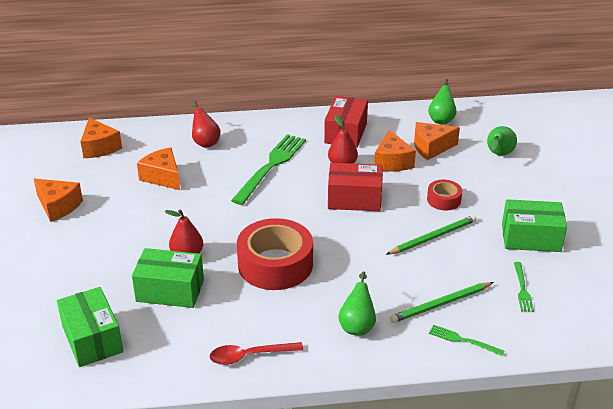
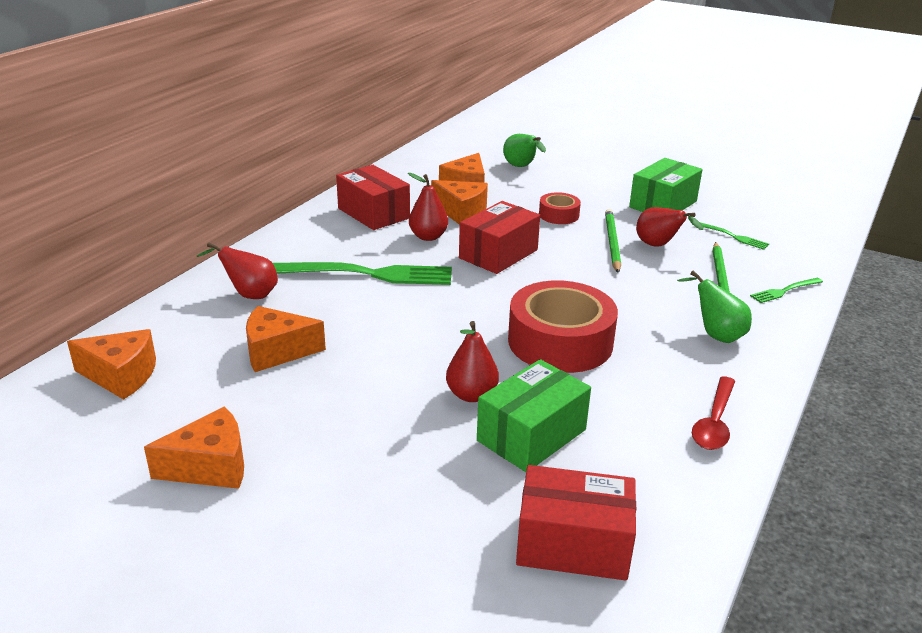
camera: 55 degrees left, 5 degrees down
(92, 339) = (573, 544): green box -> red box
(271, 166) = (369, 274): green fork -> green fork turned 120 degrees clockwise
(441, 119) = (426, 165): green pear -> none
(456, 259) = (659, 246): none -> red pear

